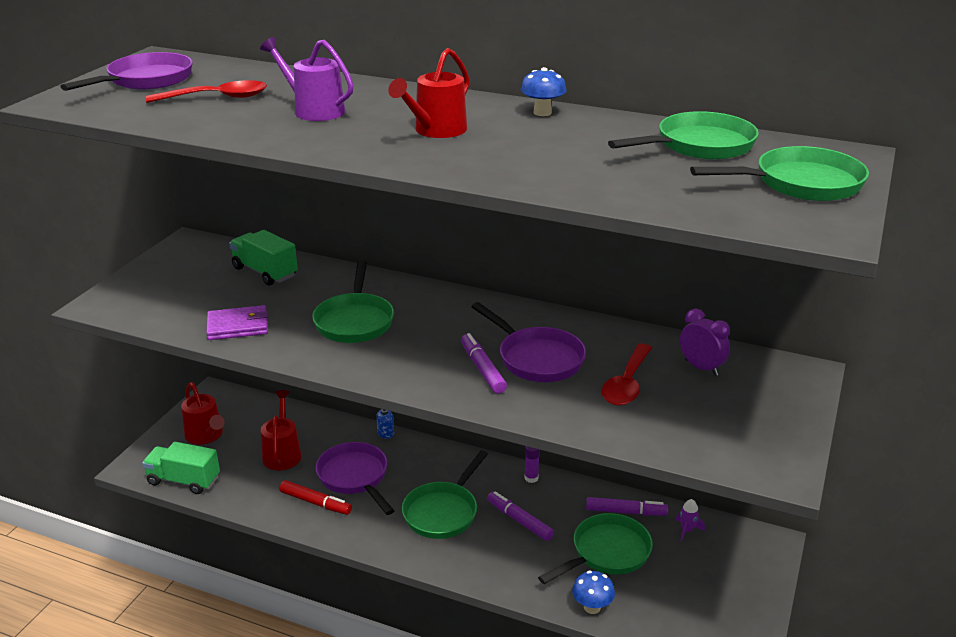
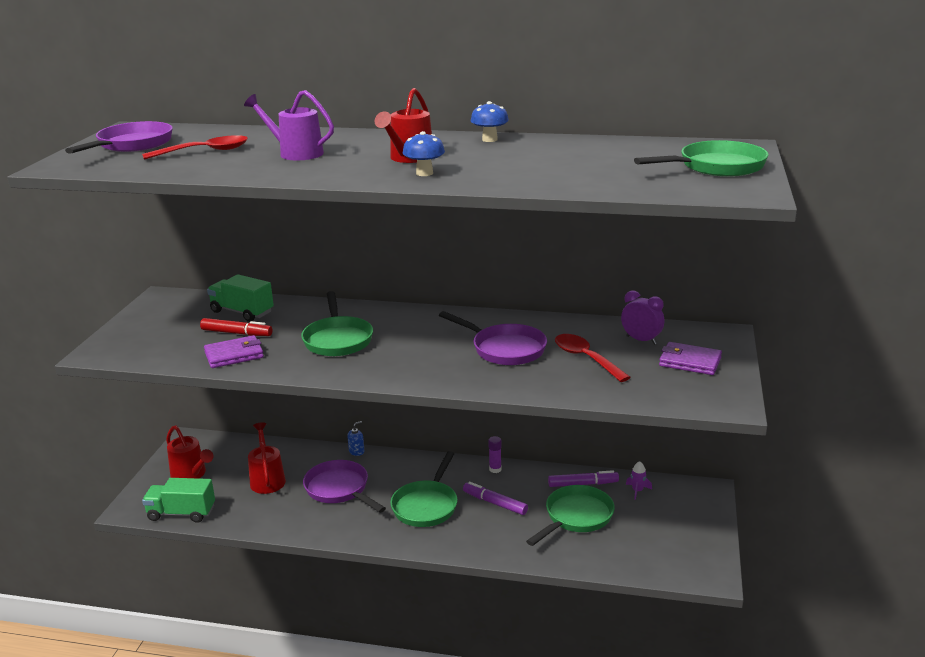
camera: 10 degrees left, 5 degrees down
(315, 503) = (310, 514): red marker -> red marker (236, 333)
(482, 369) = (462, 362): purple marker -> none
(592, 607) = (576, 559): blue mushroom -> blue mushroom (424, 173)
(627, 384) = (585, 358): red spoon -> red spoon turned 135 degrees clockwise
(699, 146) = (626, 150): green pan -> none
(750, 406) = (689, 362): none -> purple wallet

